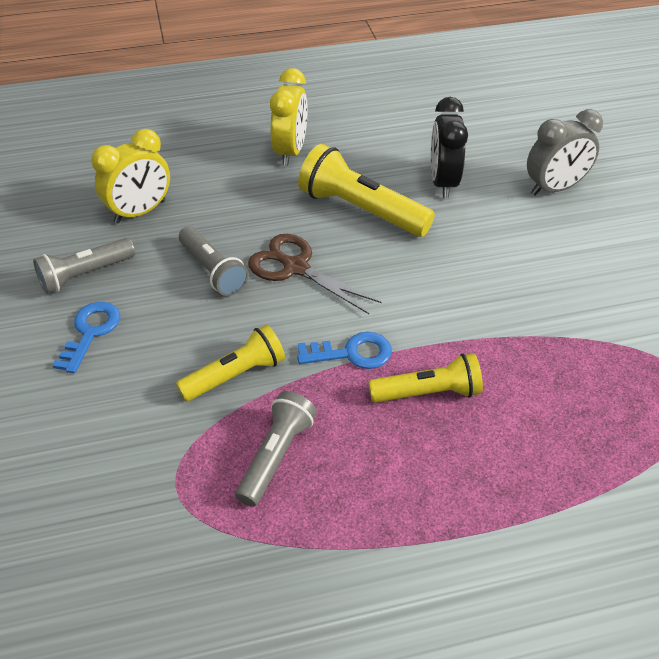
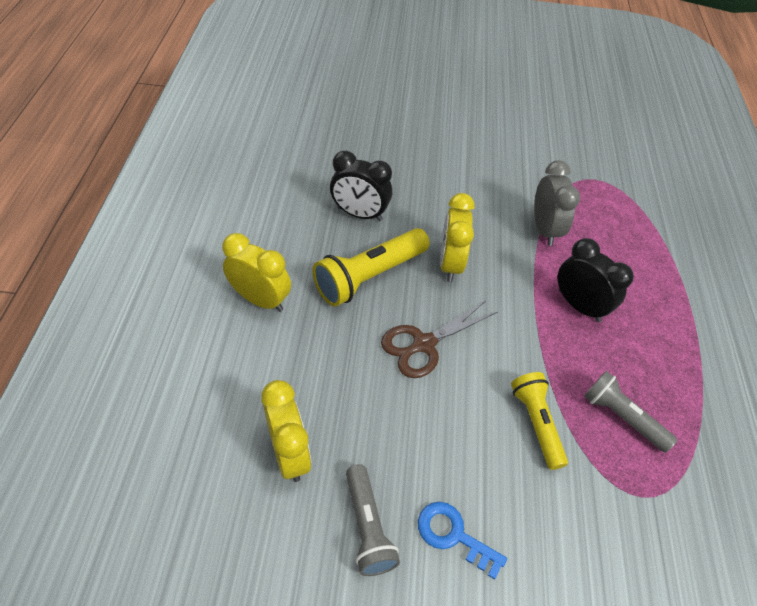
camera: 75 degrees left, 5 degrees up
(213, 270) = (404, 408): grey flashlight -> none
(352, 353) = (531, 337): blue key -> none
(419, 265) = (450, 264): none -> yellow clock
(428, 392) = (579, 306): yellow flashlight -> black clock
(554, 188) = (397, 158): grey clock -> grey clock (544, 229)

